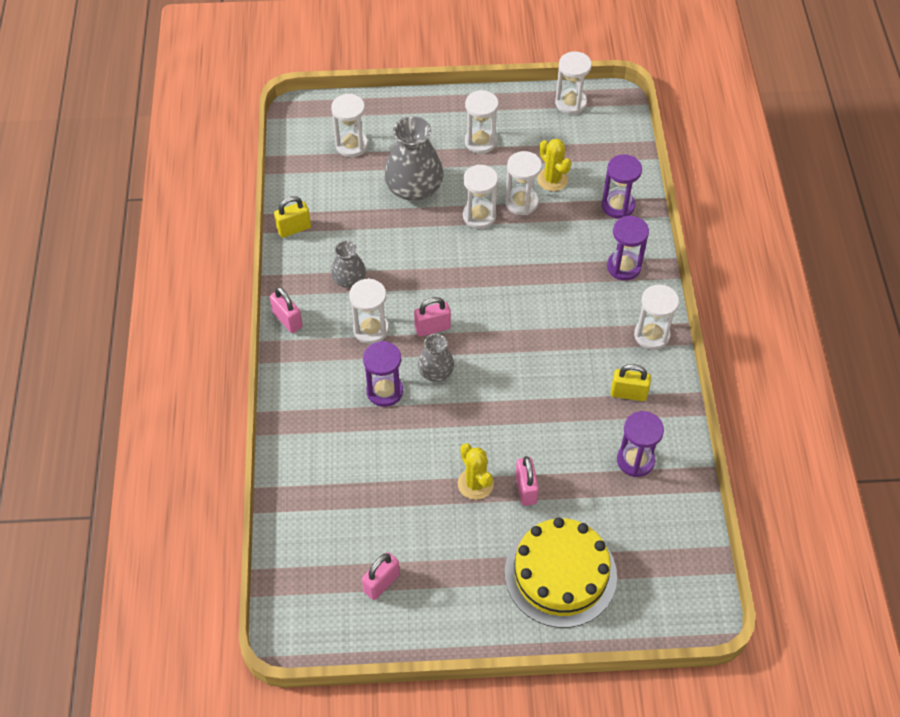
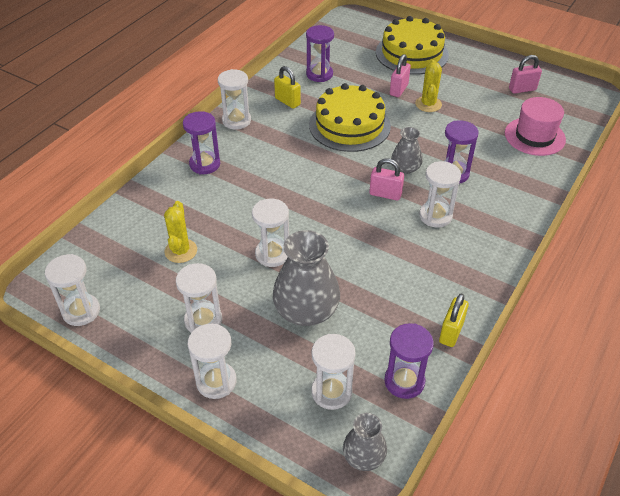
camera: 145 degrees left, 10 degrees down
(287, 320) = (503, 255): pink padlock -> none
(294, 229) = (451, 332): yellow padlock -> yellow padlock turned 75 degrees counterclockwise
(328, 500) = (534, 136): none -> pink hat
(349, 279) = (427, 261): grey vase -> grey vase (363, 456)
(521, 202) = (226, 246): white hourglass -> white hourglass (216, 381)
(535, 397) = (349, 125): none -> yellow cake
(618, 206) = (156, 204): purple hourglass -> purple hourglass (404, 381)

